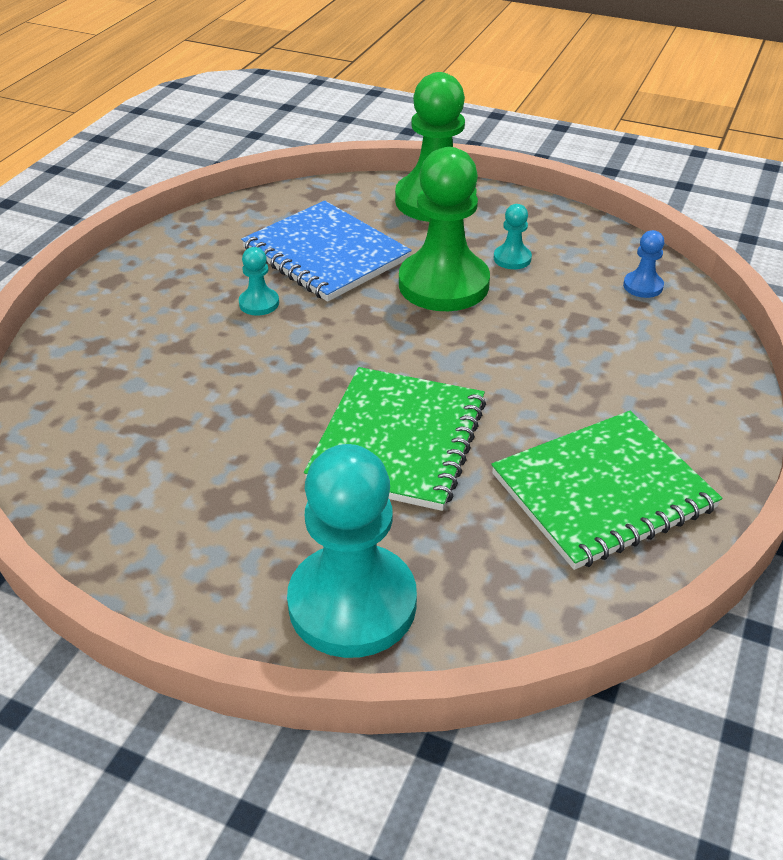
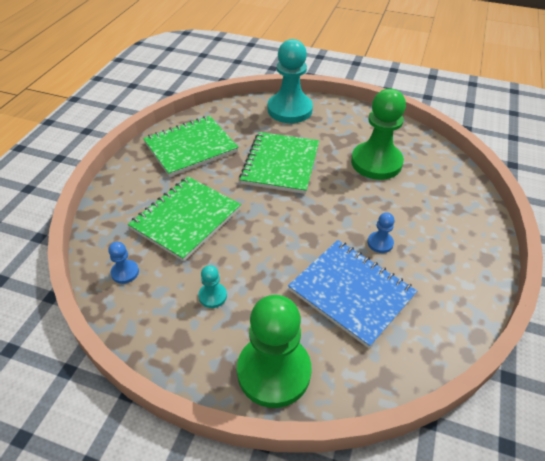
camera: 175 degrees right, 5 degrees up
(259, 303) = (380, 243): turquoise pawn -> blue pawn
(443, 284) = (263, 266): green pawn -> green pawn (376, 162)
(573, 349) = (186, 219): none -> green notebook

